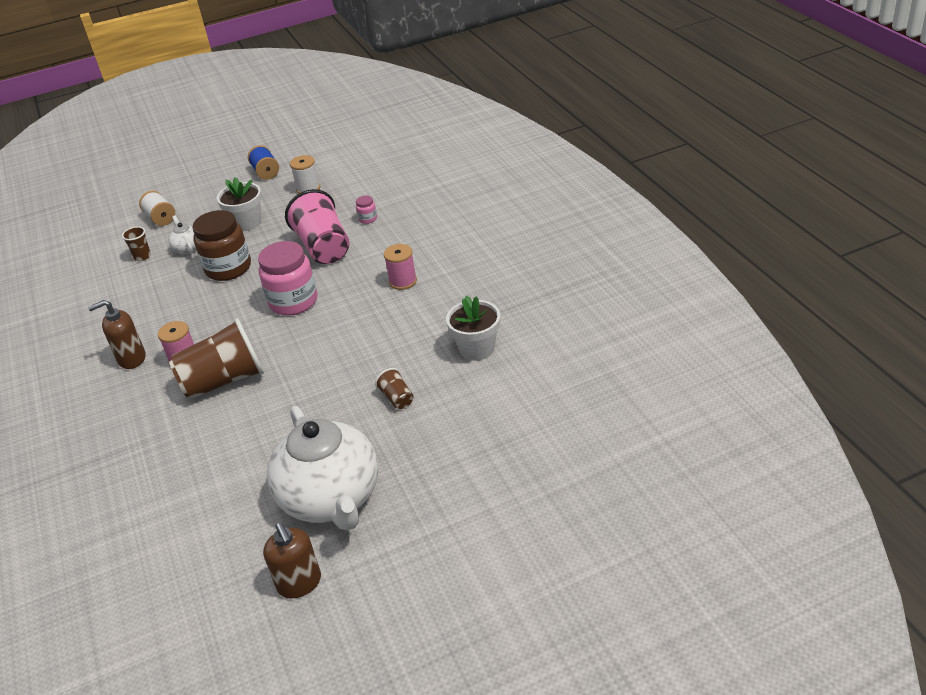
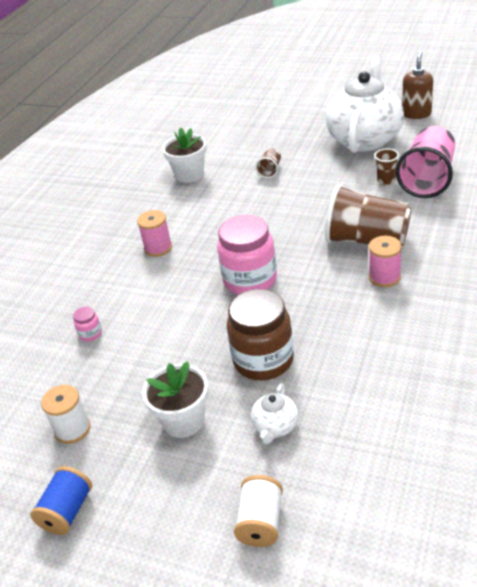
camera: 135 degrees left, 0 degrees up
(131, 359) = (430, 305): brown soap dispenser -> none
(142, 256) = (334, 453): brown cup -> brown cup (386, 180)
(324, 247) = (162, 325): pink cup -> pink cup (427, 179)

